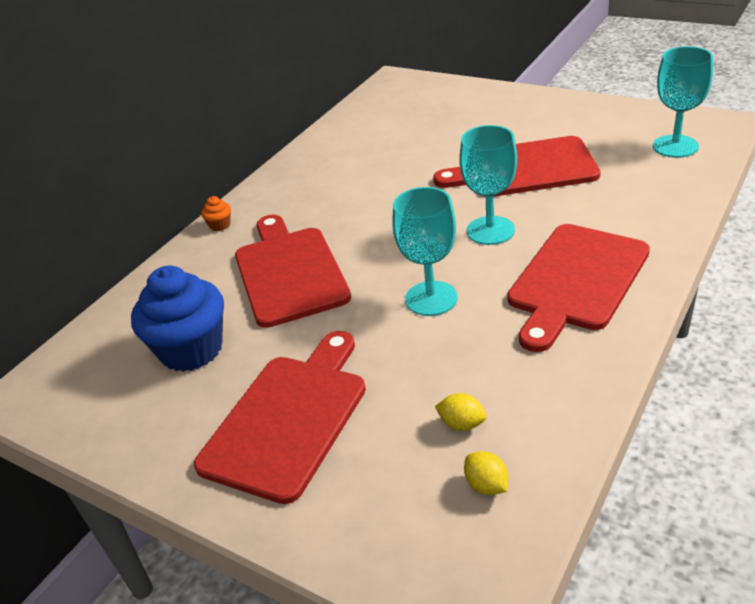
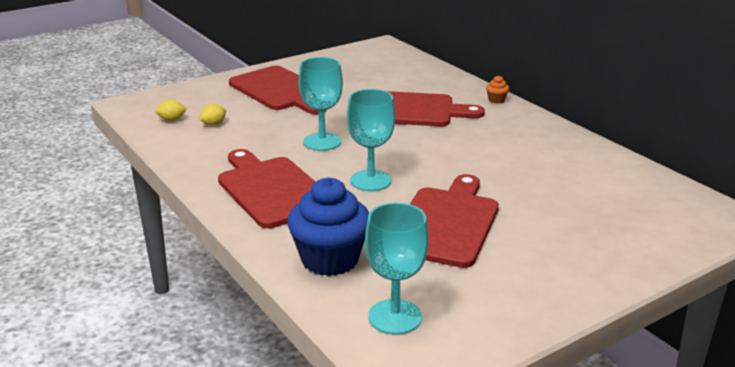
camera: 110 degrees right, 10 degrees down
(191, 350) = (367, 78): blue cupcake -> blue cupcake (330, 259)

